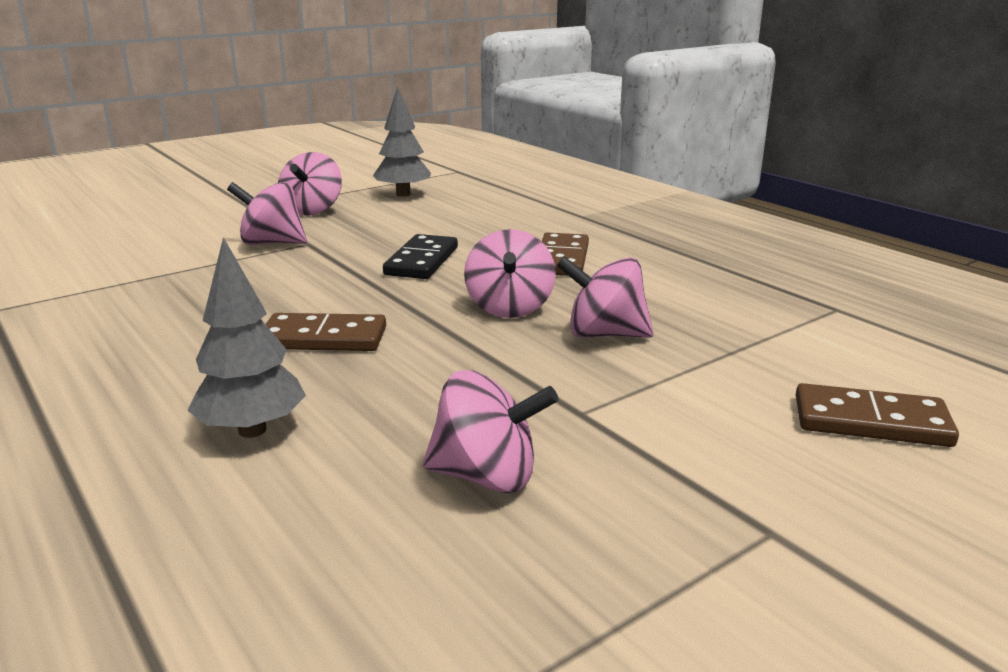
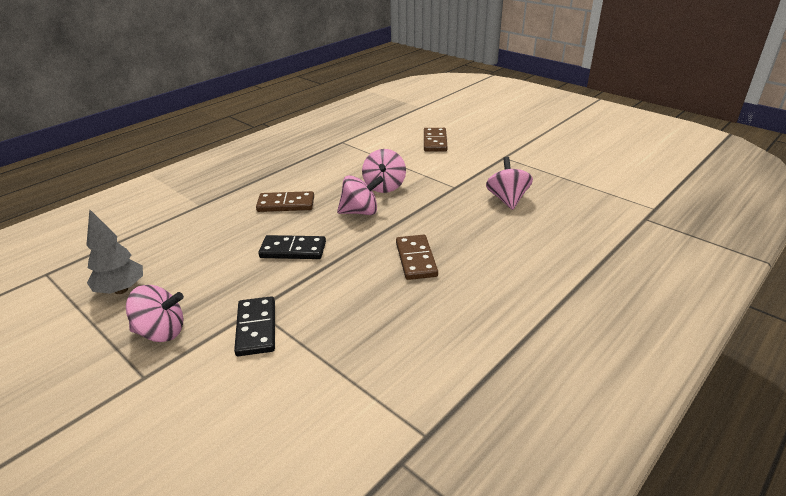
camera: 100 degrees left, 10 degrees up
(252, 430) = (510, 255): grey tree -> none
(272, 243) = (256, 328): pink spinning top -> black domino

